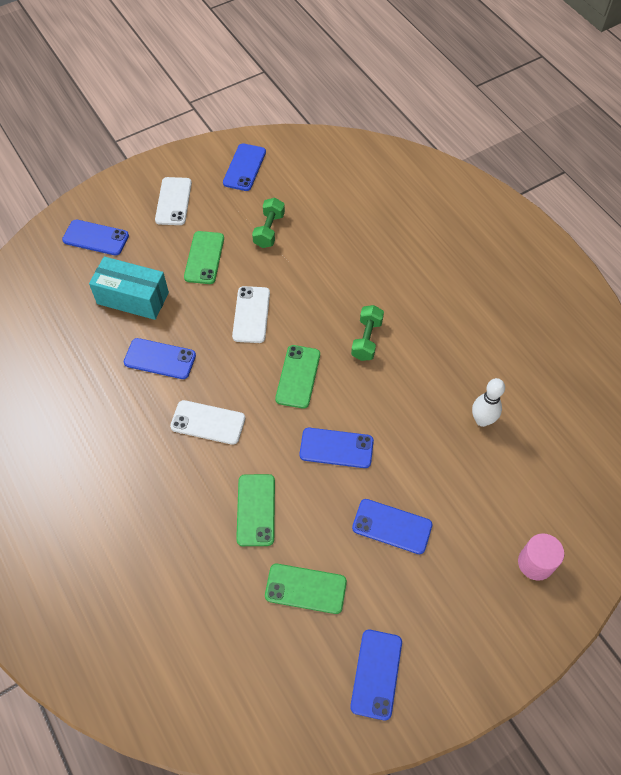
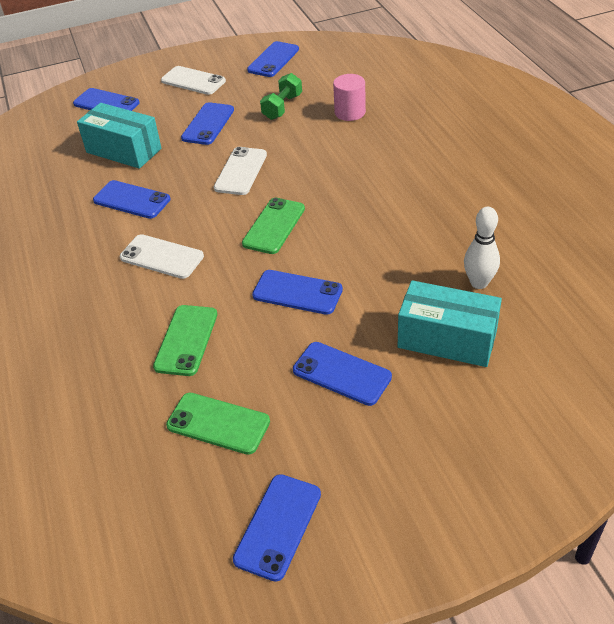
camera: 15 degrees right, 15 degrees down
(173, 201) = (193, 81): white phone -> white phone turned 75 degrees counterclockwise
(204, 258) = (208, 124): green phone -> blue phone
(366, 339) = (360, 200): green dumbbell -> none
(467, 481) = (447, 339): none -> turquoise box
(535, 563) = (517, 432): pink cylinder -> pink cylinder (350, 112)

